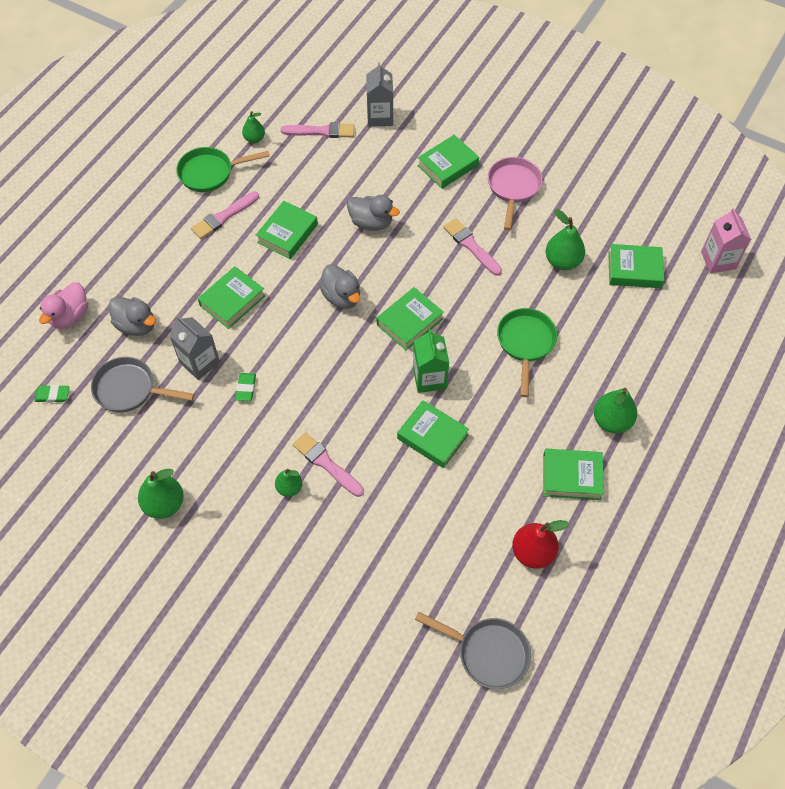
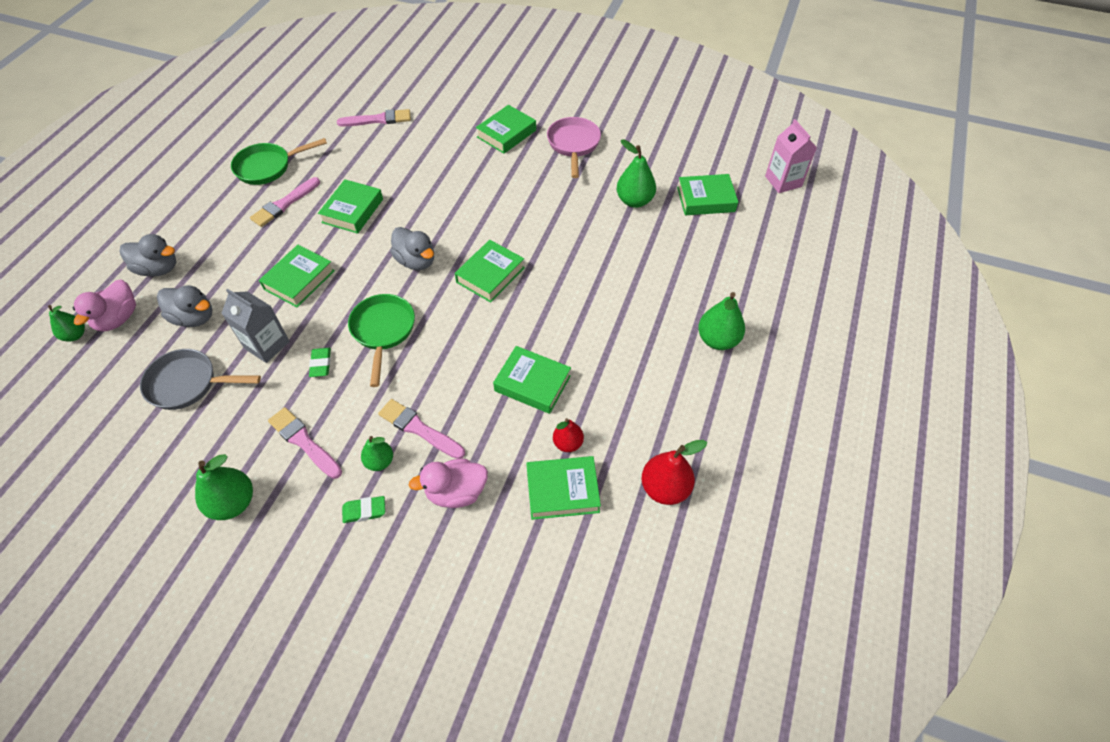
camera: 10 degrees left, 5 degrees down
(52, 395) = (97, 403): green eraser -> green eraser (364, 511)
(254, 139) = (311, 133): green pear -> green pear (75, 335)
(351, 526) = (456, 492): none -> pink duck
(371, 222) = (438, 191): grey duck -> grey duck (158, 269)
(380, 117) = (434, 102): grey carton -> none
(429, 378) = (520, 325): green carton -> none
(455, 498) = (567, 443): none -> red pear
(471, 246) = (541, 199): pink brush -> pink brush (304, 442)
(488, 653) = (637, 612): grey pan -> none
(525, 343) = (613, 279): green pan -> green pan (383, 331)
(571, 477) = (689, 401): green book -> green book (562, 490)

